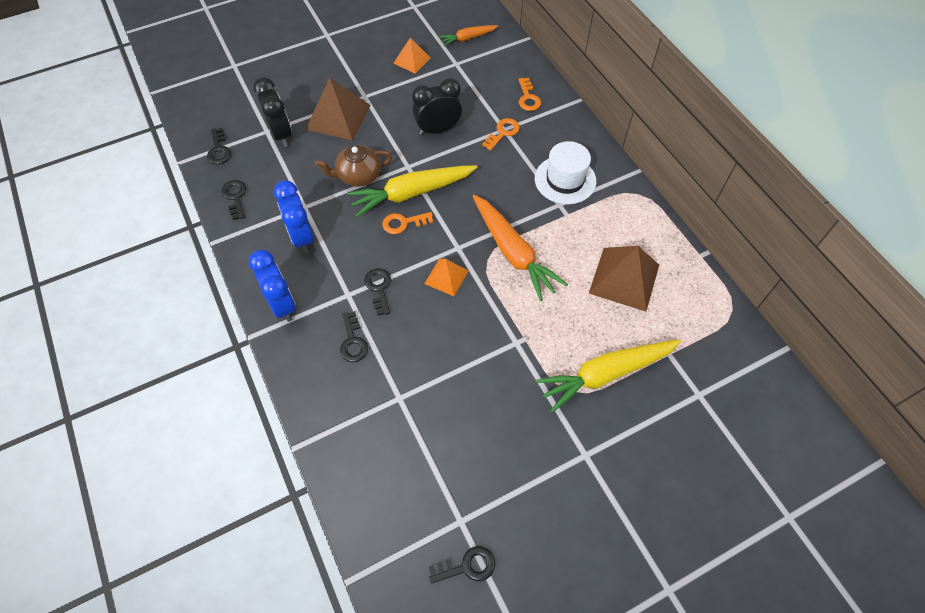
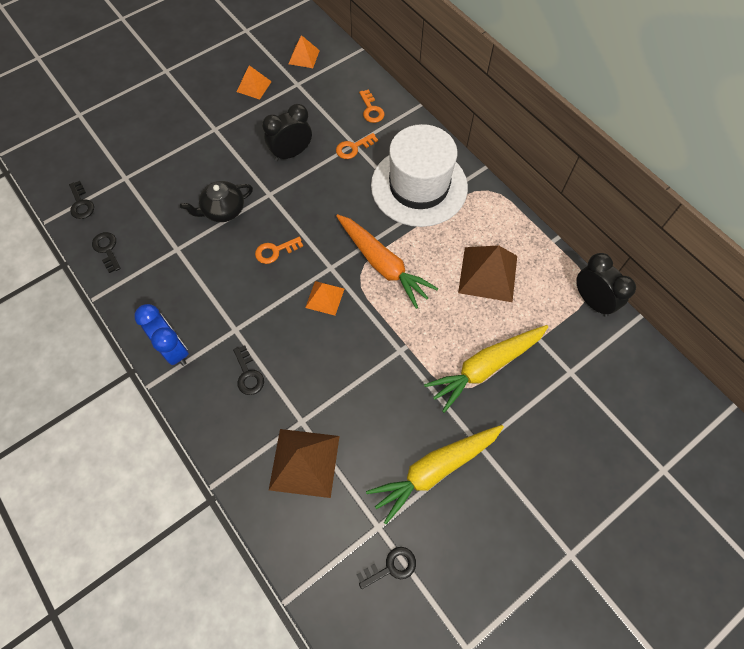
camera: 10 degrees left, 5 degrees up
(281, 134) = (140, 179): black clock -> black clock (592, 301)
(302, 237) = (180, 280): blue clock -> none
(338, 117) = (192, 154): brown pyramid -> brown pyramid (304, 462)
(358, 176) = (223, 210): brown teapot -> black teapot
(379, 288) = (263, 319): black key -> none
(411, 193) = (277, 221): yellow carrot -> yellow carrot (434, 470)
(467, 38) = (304, 57): orange carrot -> orange pyramid
(503, 133) = (353, 148): orange key -> orange key turned 150 degrees counterclockwise
(565, 180) = (419, 186): white hat -> white hat, size x1.67

